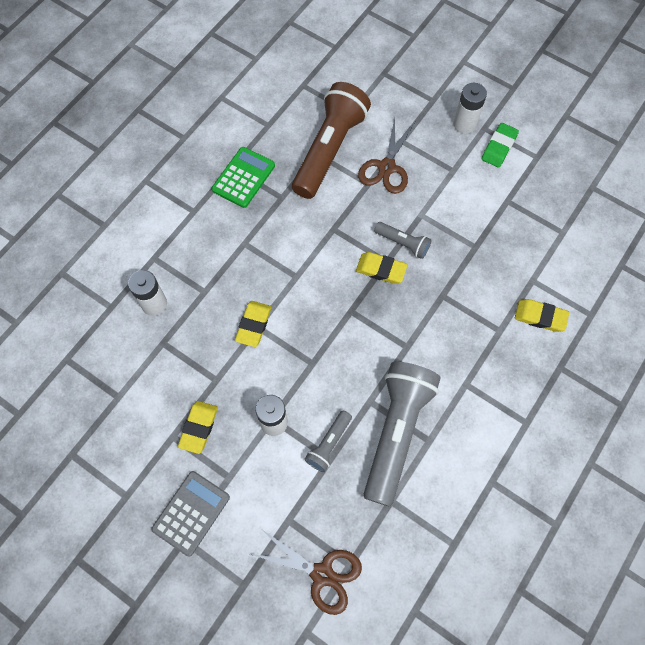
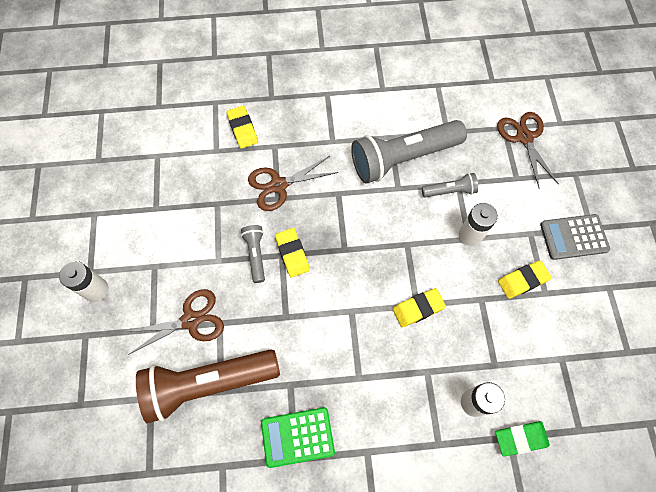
camera: 130 degrees left, 0 degrees up
(455, 305) = (278, 185): none -> brown scissors
(499, 147) = (104, 247): green eraser -> green eraser (520, 438)

